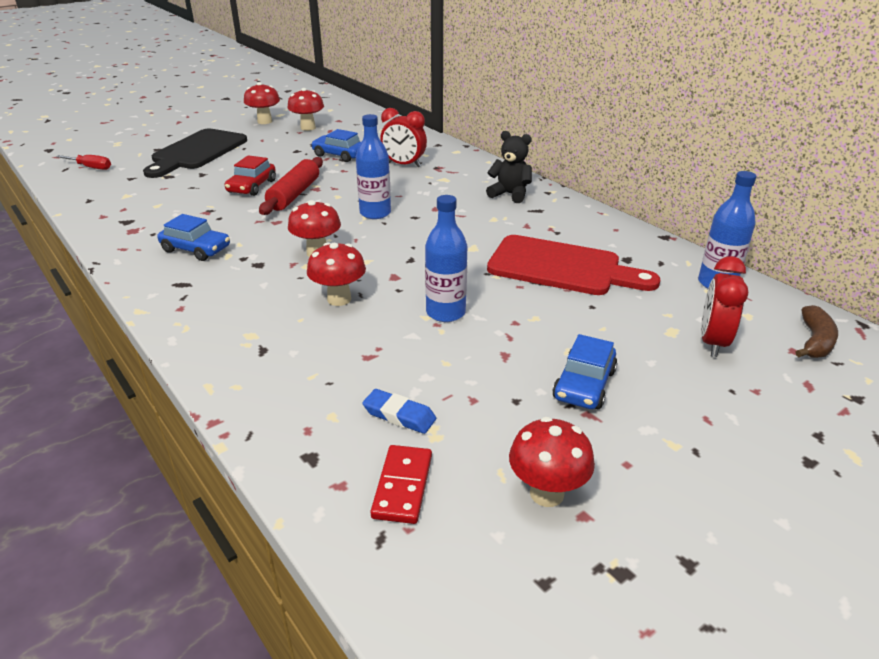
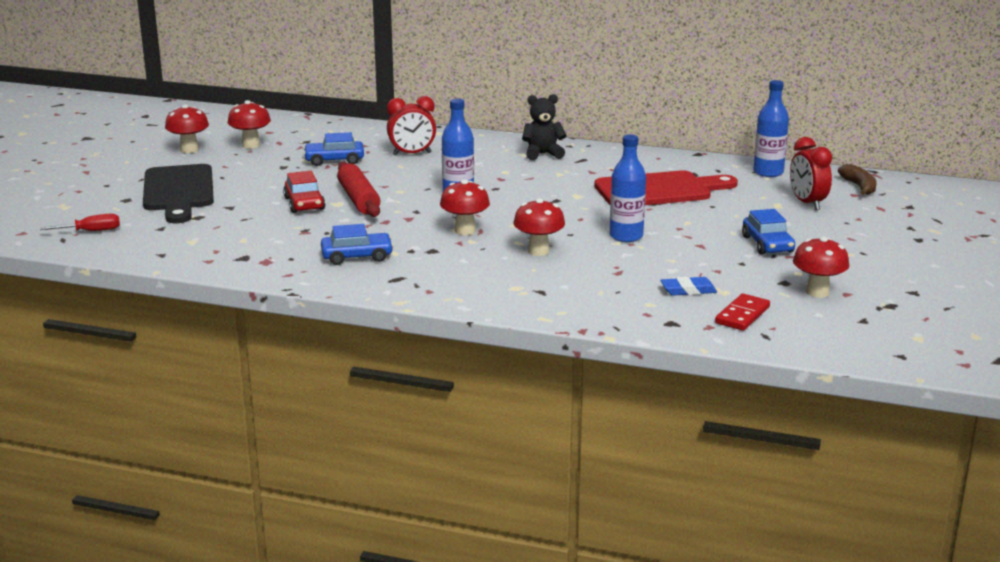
camera: 35 degrees left, 10 degrees down
(402, 486) = (742, 315): red domino -> red domino turned 60 degrees clockwise

